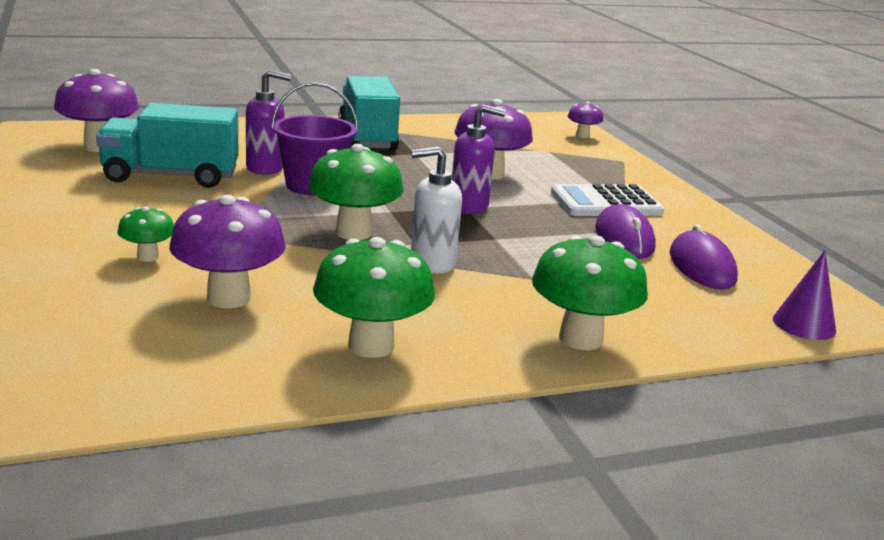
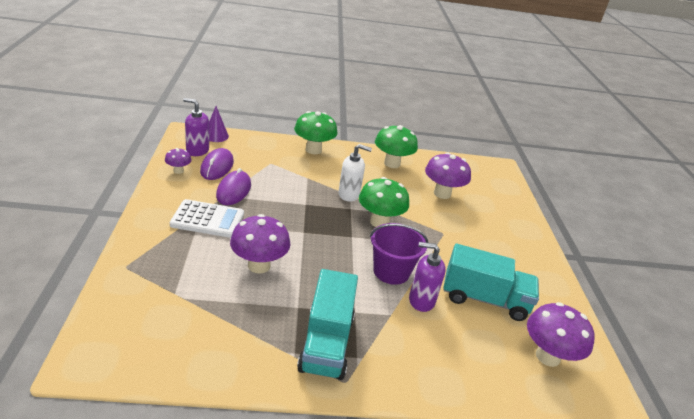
camera: 165 degrees left, 10 degrees up
(148, 257) = (479, 223): green mushroom -> none
(469, 206) = (301, 232): purple soap dispenser -> purple soap dispenser (197, 151)
(582, 136) = (106, 318): purple mushroom -> purple mushroom (178, 171)

